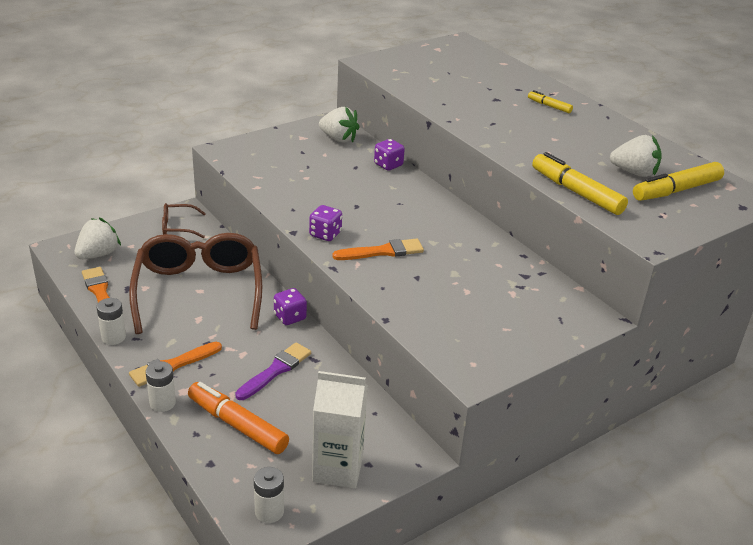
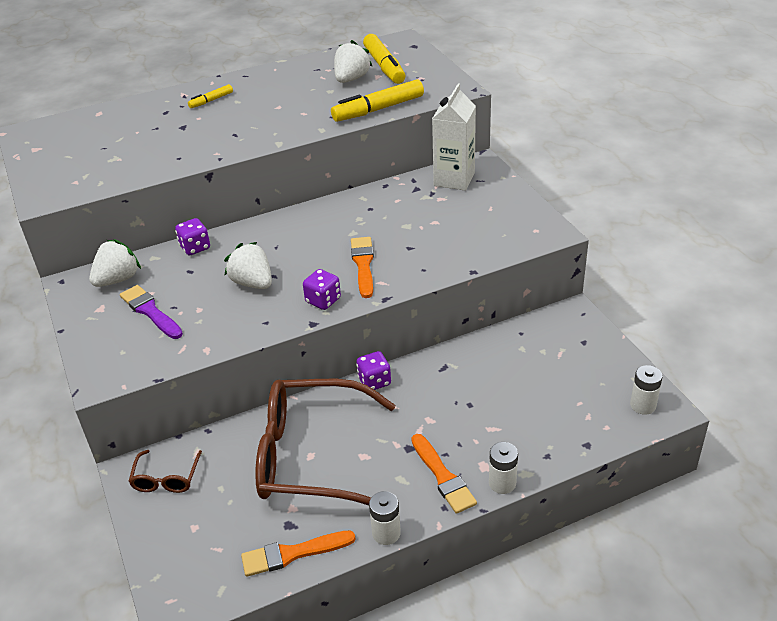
camera: 75 degrees left, 5 degrees up
(98, 254) = (204, 562): white strawberry -> white strawberry (252, 283)
(237, 425) = (535, 425): orange marker -> none
(275, 370) = (458, 395): purple brush -> purple brush (150, 311)
(338, 469) = (590, 360): white carton -> white carton (454, 179)

